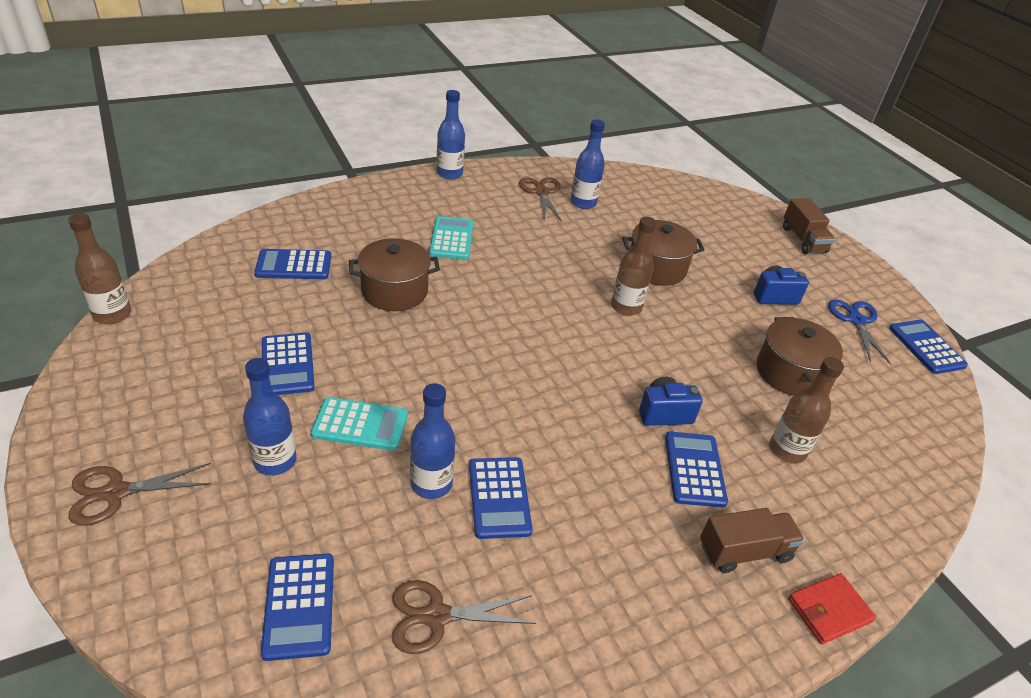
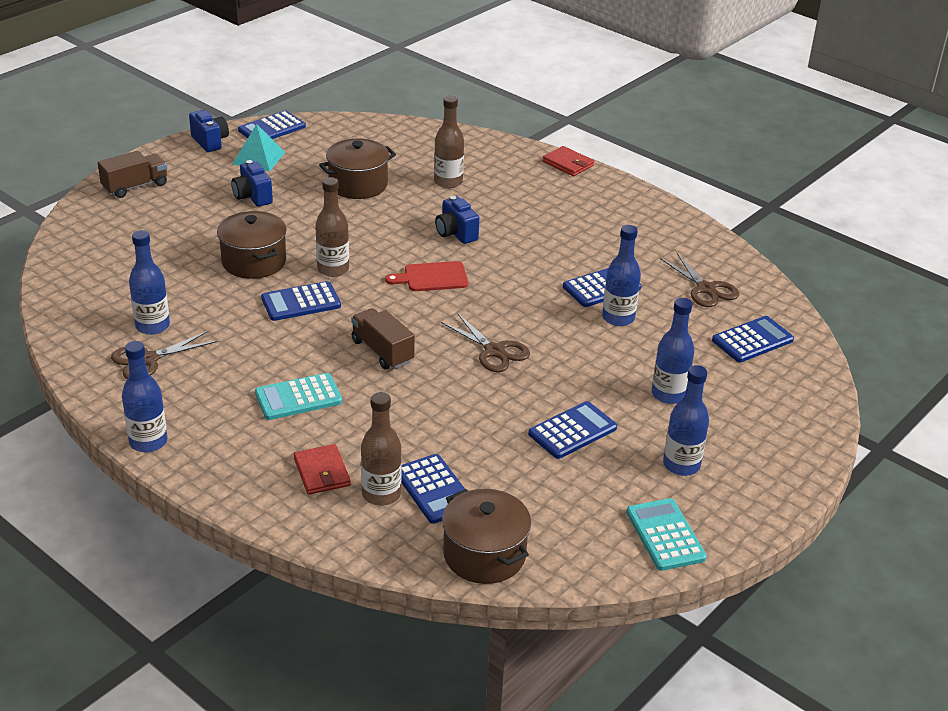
camera: 110 degrees left, 5 degrees down
(112, 314) = (613, 577): brown bottle -> brown bottle (381, 494)
(116, 493) = (767, 456): brown scissors -> brown scissors (494, 351)
(175, 417) = (681, 465): none -> blue bottle
(359, 225) = (322, 472): none -> red wallet
(360, 425) = (598, 367): turquoise calculator -> turquoise calculator (665, 535)
(394, 291) = (420, 406): brown pot -> brown pot (484, 555)
(584, 365) = (432, 277): none -> red cutting board
(694, 469) = (501, 215): blue calculator -> blue calculator (301, 302)
(744, 551) = (553, 192): brown truck -> brown truck (382, 351)
(856, 320) = (258, 158): blue scissors -> turquoise pyramid
(892, 299) = (210, 142): none -> blue camera

